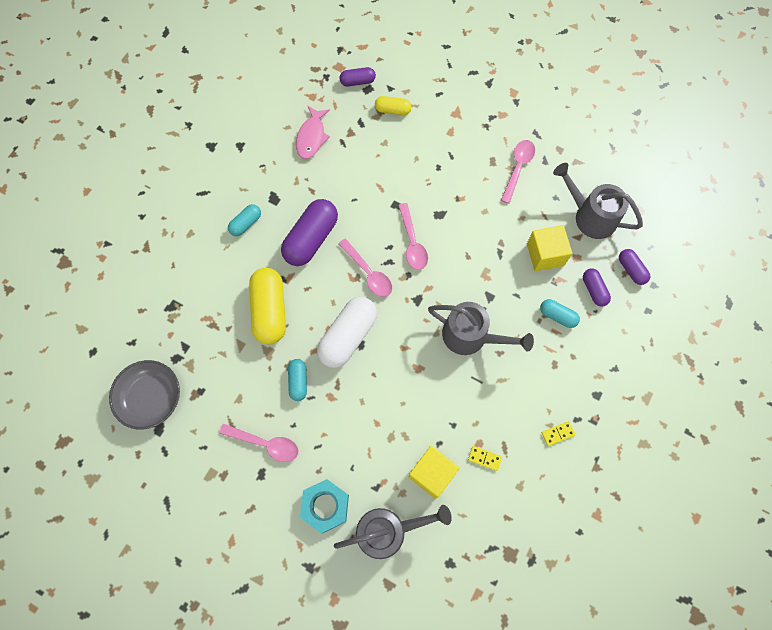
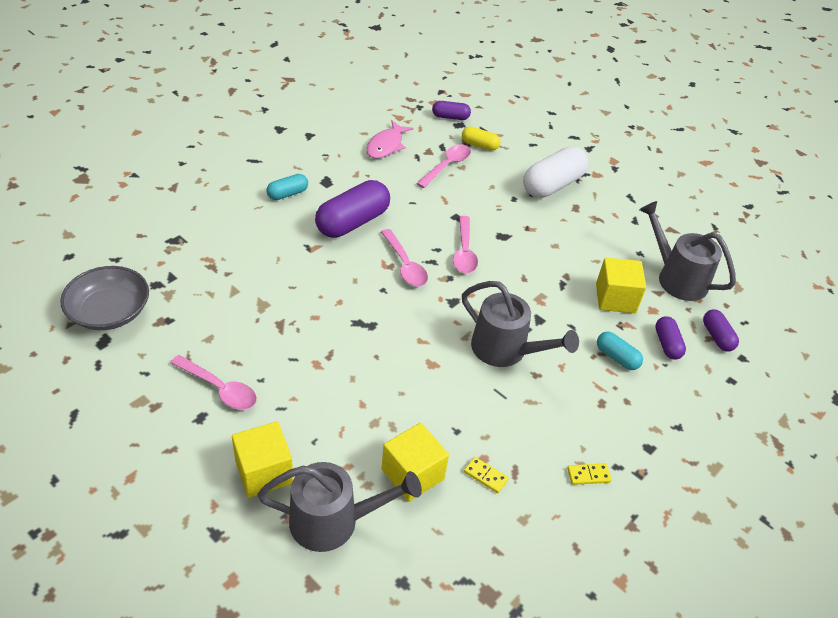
camera: 10 degrees right, 25 degrees down
(270, 310) = (281, 270): yellow capsule -> none
(298, 381) = (285, 340): turquoise capsule -> none
(325, 506) = (264, 472): turquoise nut -> yellow cube
(348, 336) = (360, 314): white capsule -> white capsule (553, 185)
(518, 168) = (602, 219): pink spoon -> pink spoon (447, 166)

